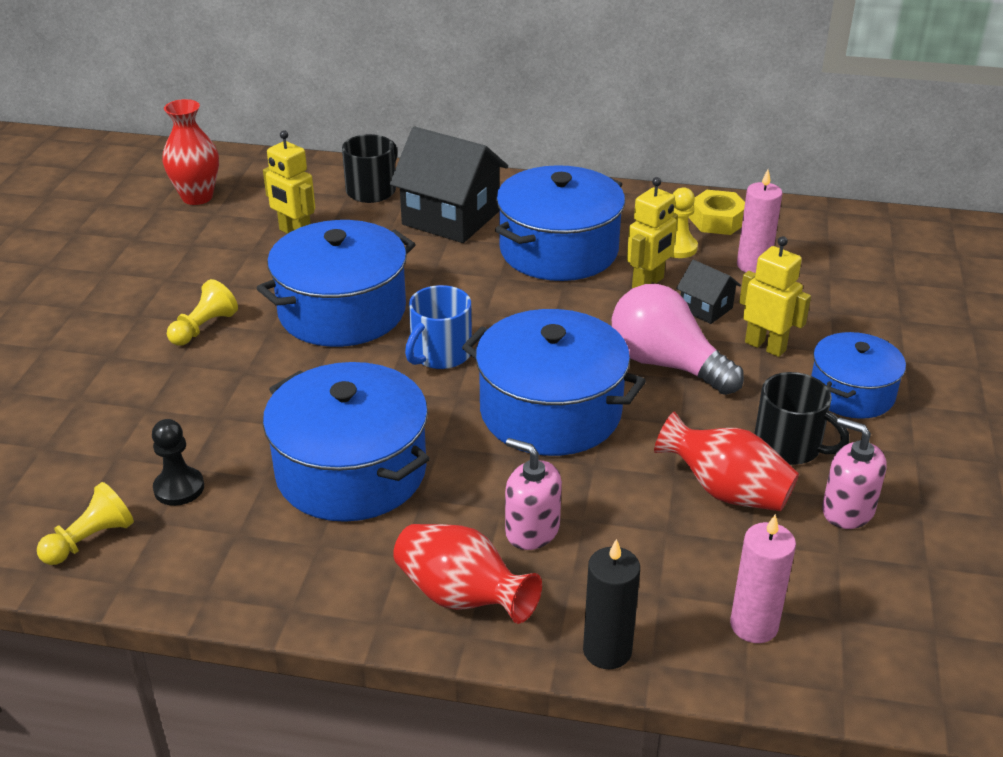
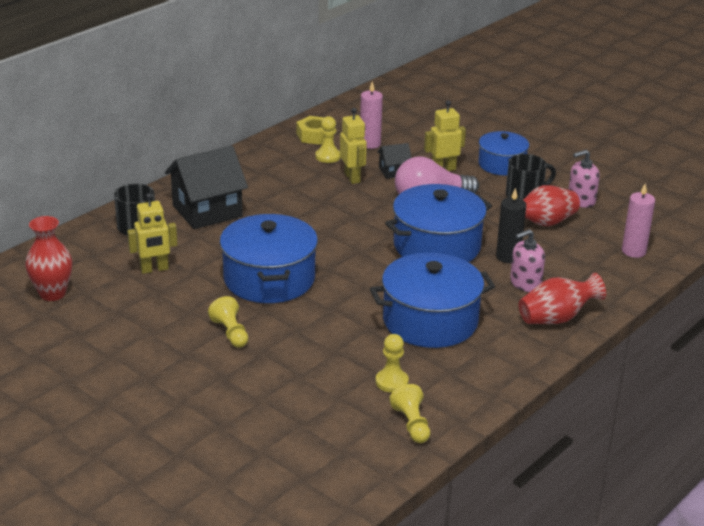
camera: 60 degrees left, 5 degrees down
(179, 488) = (391, 382): black pawn -> yellow pawn
(440, 354) = (350, 261): blue mug -> none
(558, 250) = (287, 190): blue pot -> none
(607, 650) = (621, 292): black candle -> black candle (508, 257)

